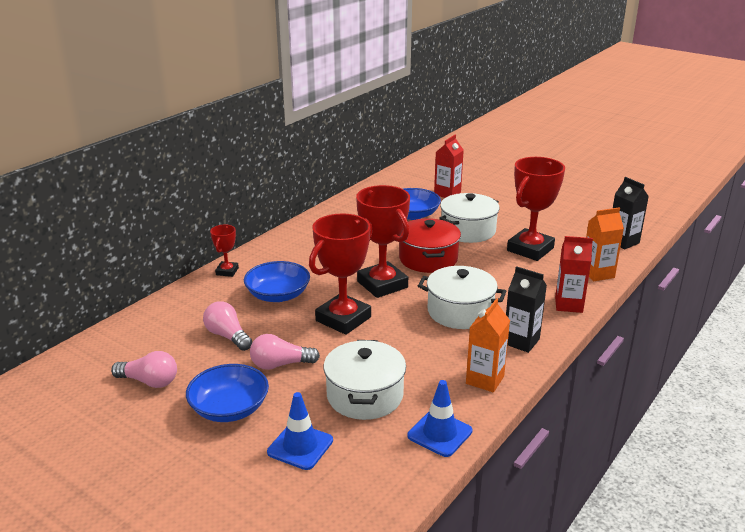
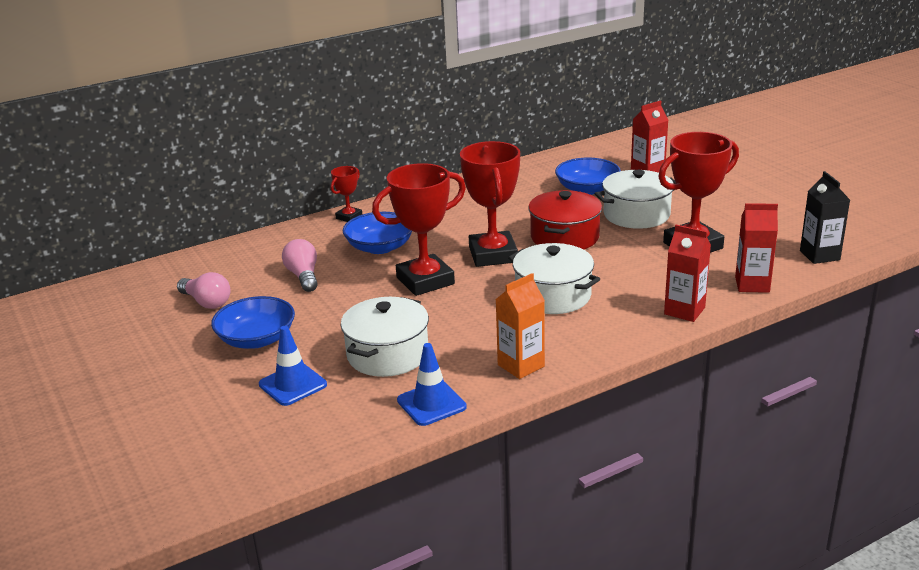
camera: 25 degrees right, 0 degrees up
(280, 364) = (331, 311): pink light bulb -> none
(521, 341) = (594, 337): black carton -> none
(597, 274) = (752, 284): orange carton -> red carton

